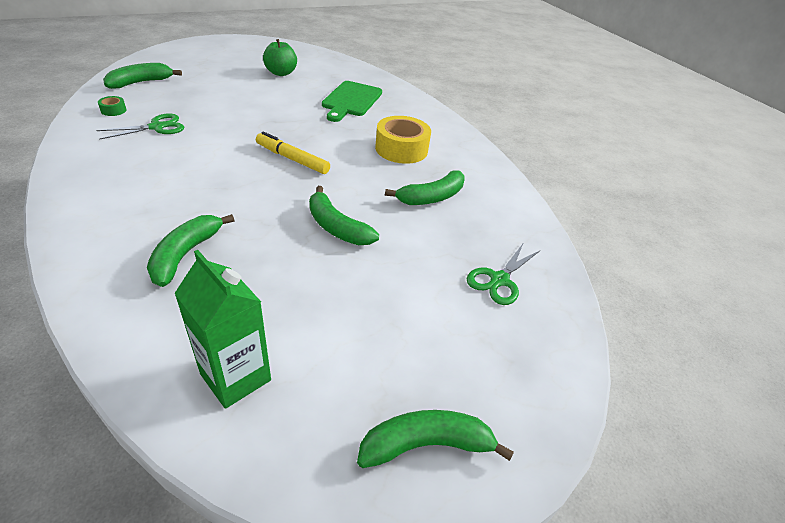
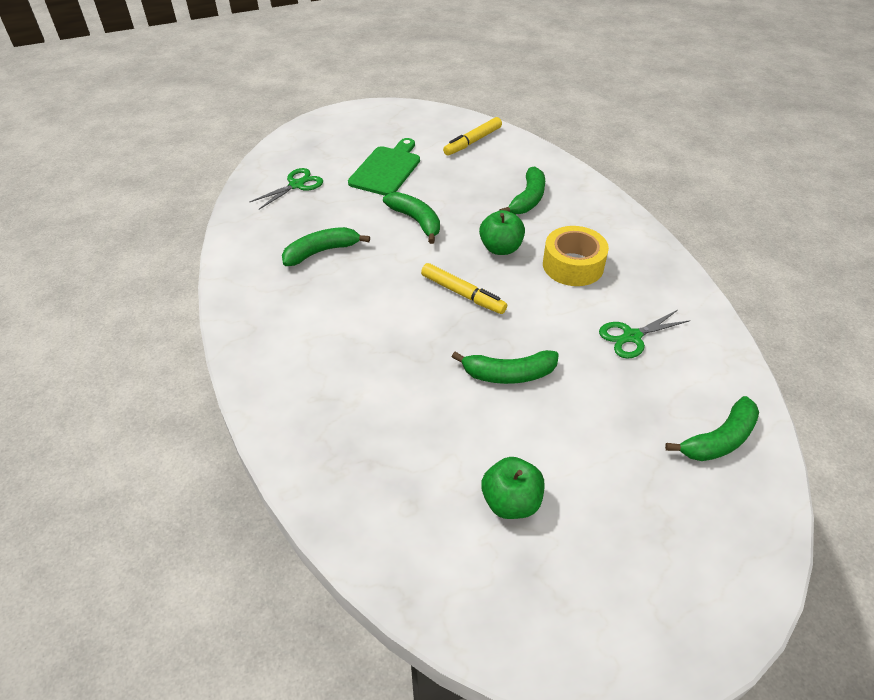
camera: 170 degrees left, 5 degrees up
(113, 110) = (703, 365): green tape -> none
(235, 377) = (473, 141): green carton -> yellow marker
(244, 195) = (500, 248): none -> green apple
(351, 100) = (385, 420): green cutting board -> green cutting board (386, 169)
(401, 149) = (333, 316): yellow tape -> yellow tape (573, 265)
(426, 445) = (377, 120): green banana -> green banana (508, 374)

